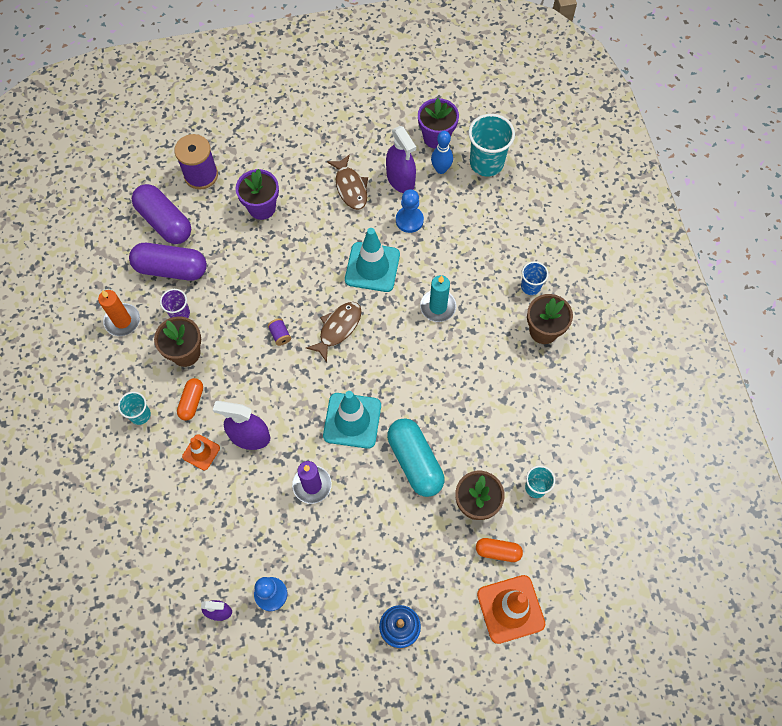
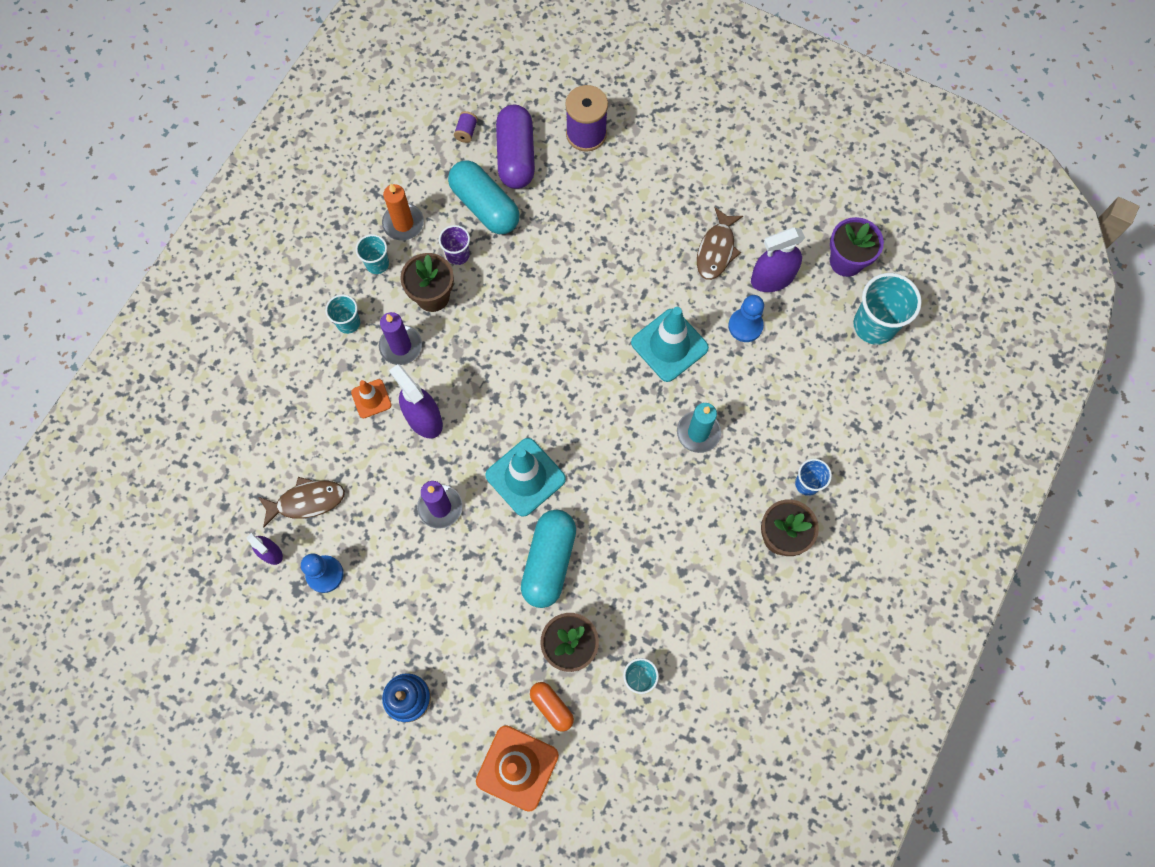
camera: 40 degrees right, 5 degrees up
(127, 360) = (377, 264): none -> turquoise cup
(171, 269) = (485, 206): purple capsule -> turquoise capsule
(191, 402) = (401, 346): orange capsule -> purple candle
(262, 207) = (615, 208): purple flower pot -> none
(280, 335) = (529, 345): purple spool -> purple spool (466, 132)
(338, 328) = (586, 380): brown fish -> brown fish (307, 501)
(400, 179) = (772, 278): purple spray bottle -> purple spray bottle turned 60 degrees clockwise
(441, 169) = (822, 297): blue bowling pin -> none

